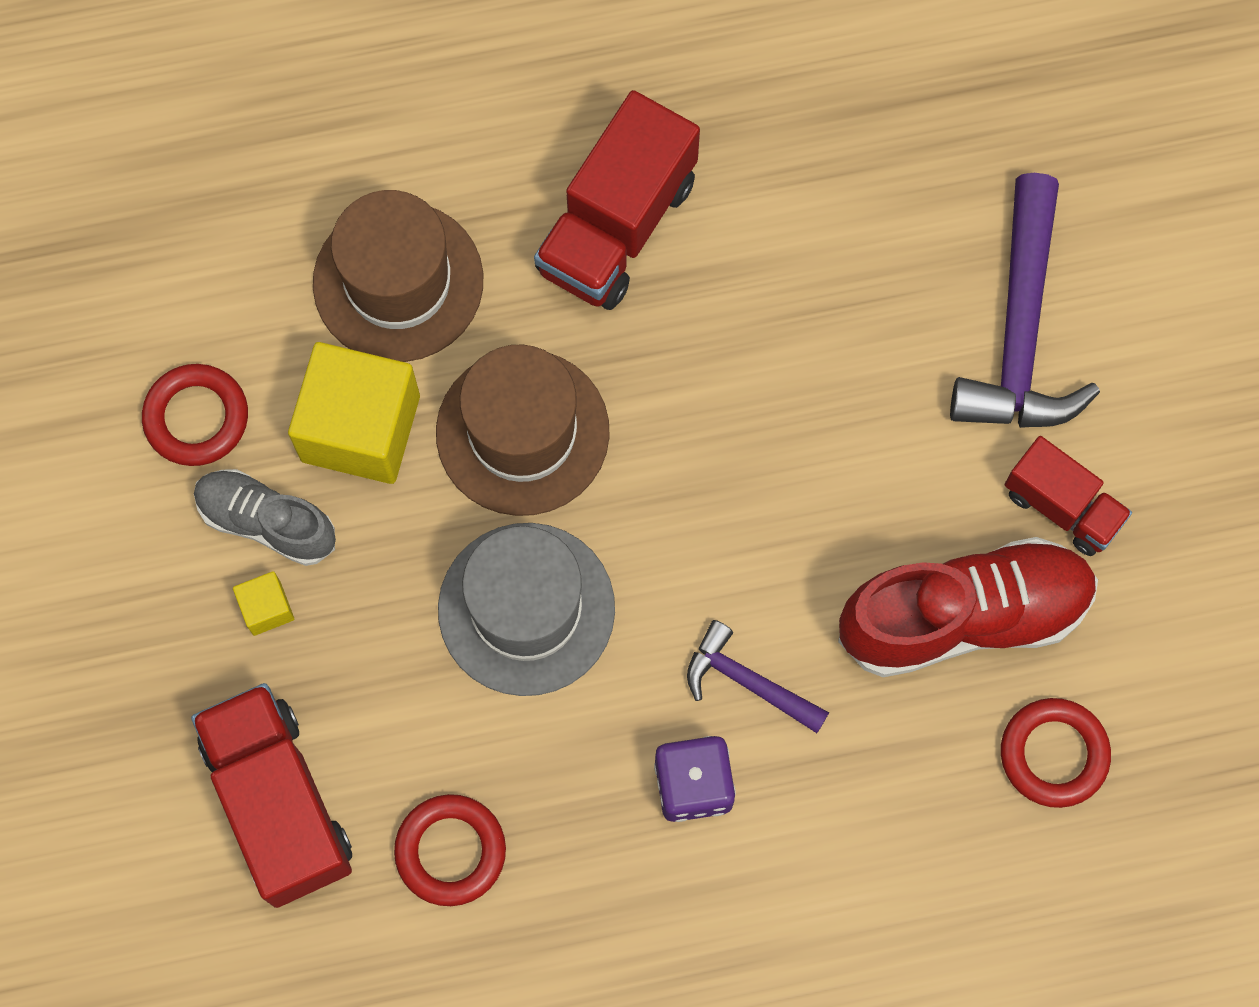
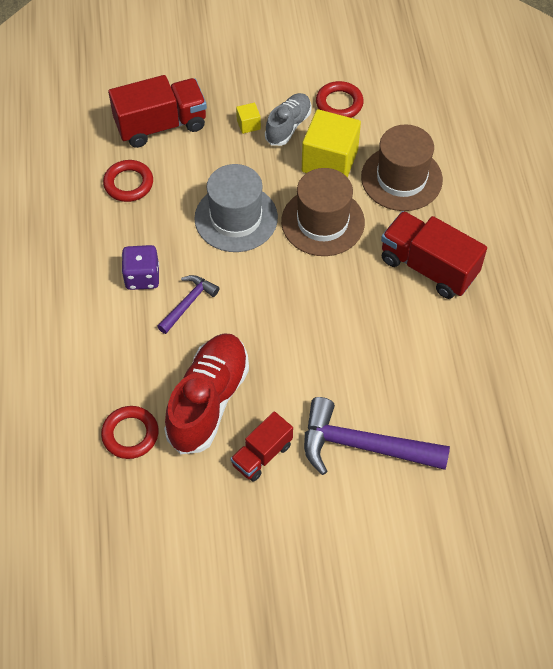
camera: 95 degrees right, 15 degrees down
(963, 616) = (208, 401): red shoe -> red shoe turned 150 degrees counterclockwise

